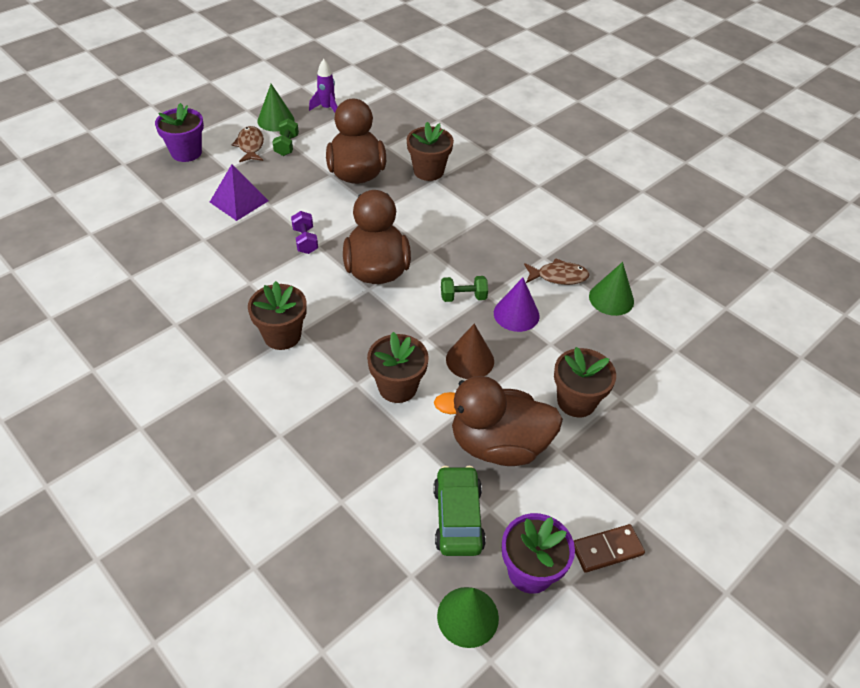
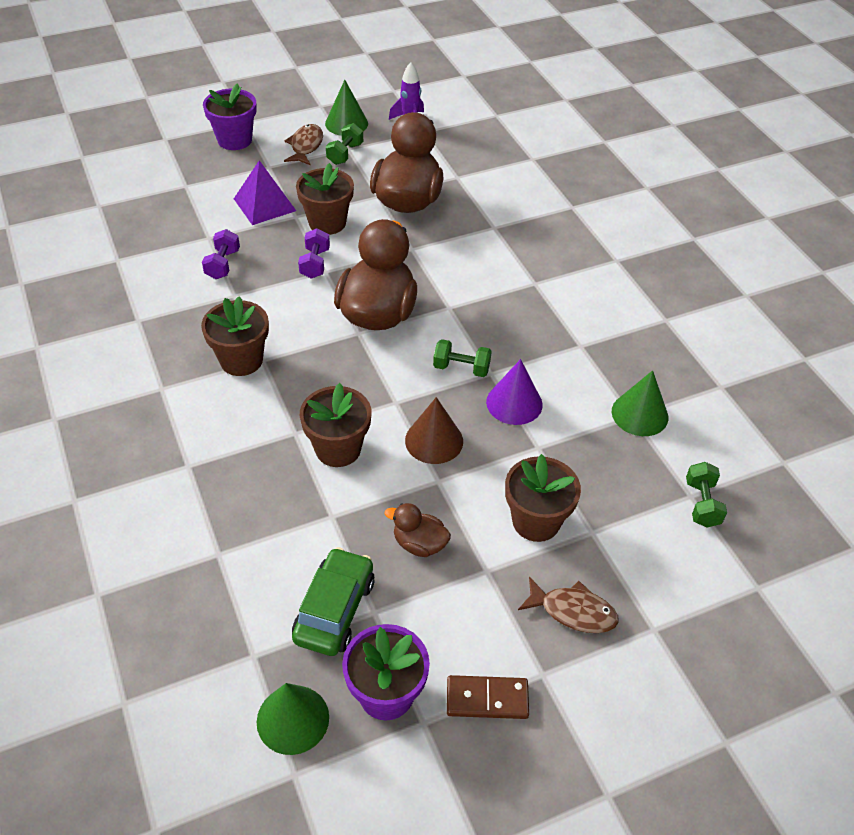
camera: 20 degrees right, 0 degrees up
(227, 259) = (223, 264): none -> purple dumbbell
(428, 171) = (492, 215): brown flower pot -> brown flower pot (327, 223)
(498, 445) = (419, 544): brown duck -> brown duck, size x0.47
(558, 276) = (587, 372): brown fish -> brown fish (573, 611)
(686, 354) = (702, 504): none -> green dumbbell

